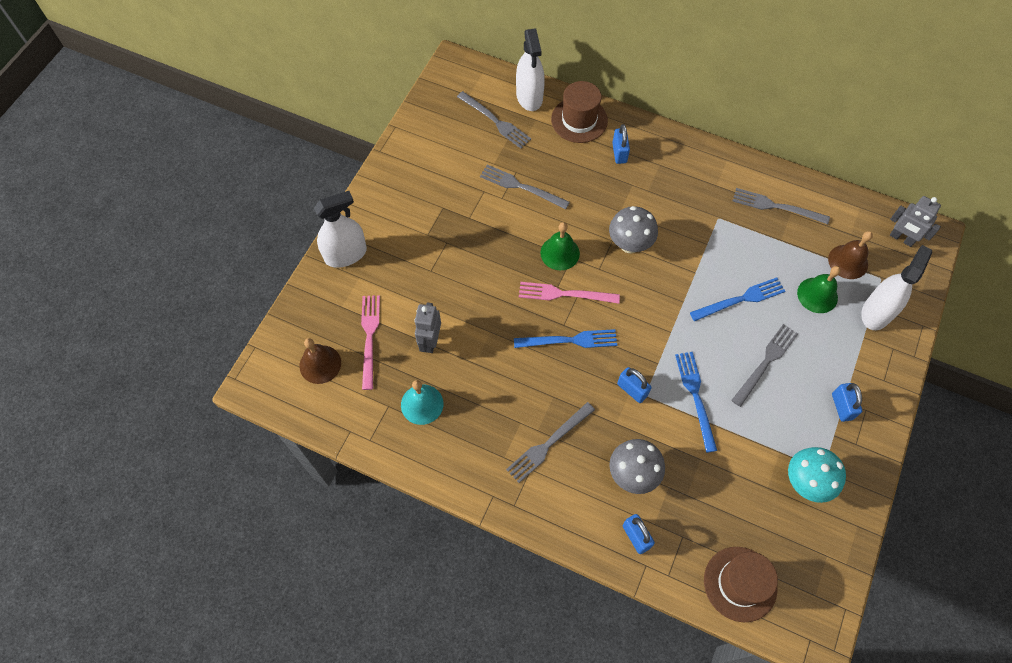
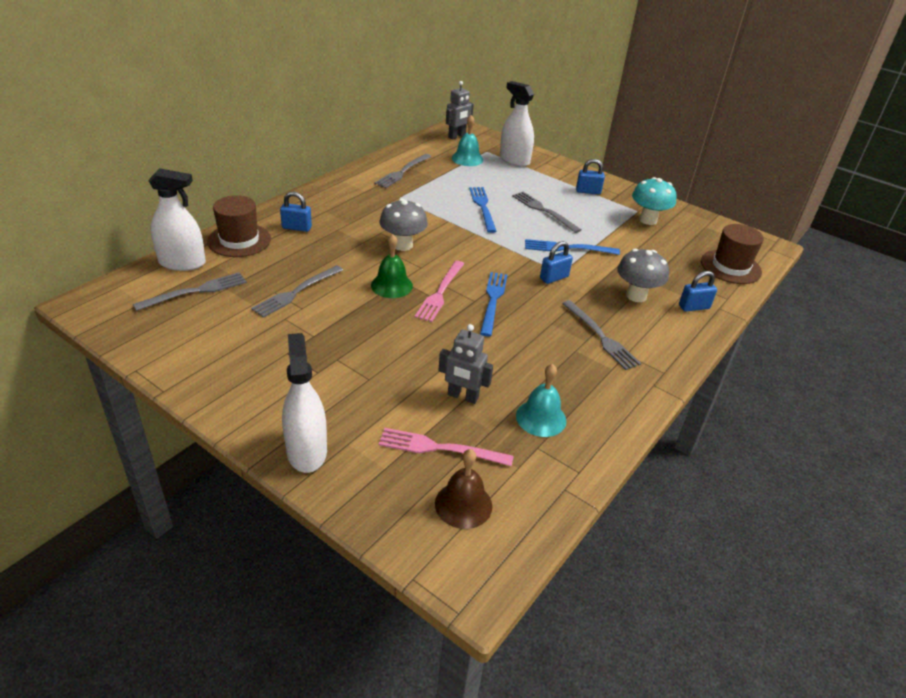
camera: 80 degrees left, 25 degrees down
(817, 295) = (491, 176): green bell -> none
(848, 261) = (467, 158): brown bell -> turquoise bell

